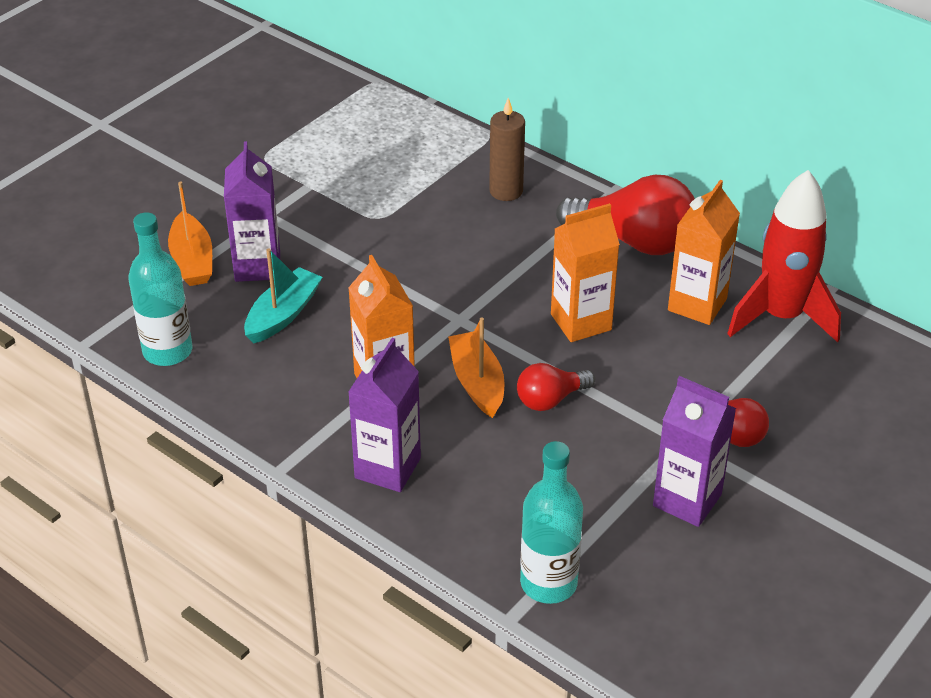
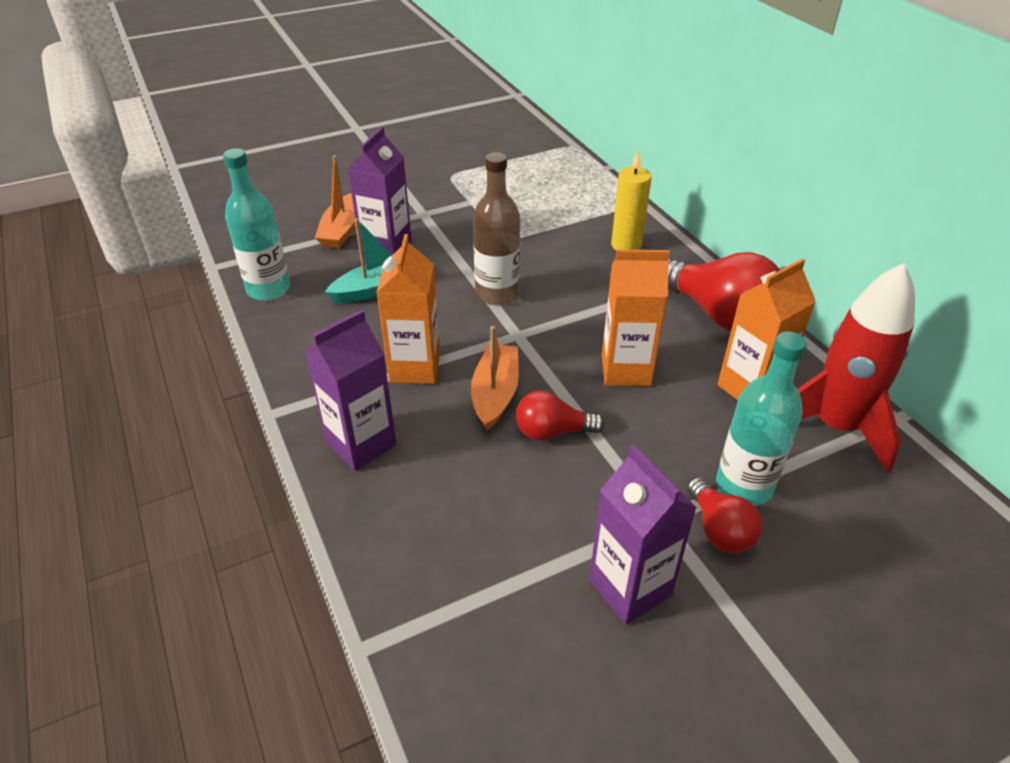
camera: 25 degrees right, 0 degrees up
(411, 283) = (497, 294): none -> brown bottle
(506, 191) = (626, 245): brown candle -> yellow candle
(548, 583) = (427, 624): turquoise bottle -> turquoise bottle (743, 486)

